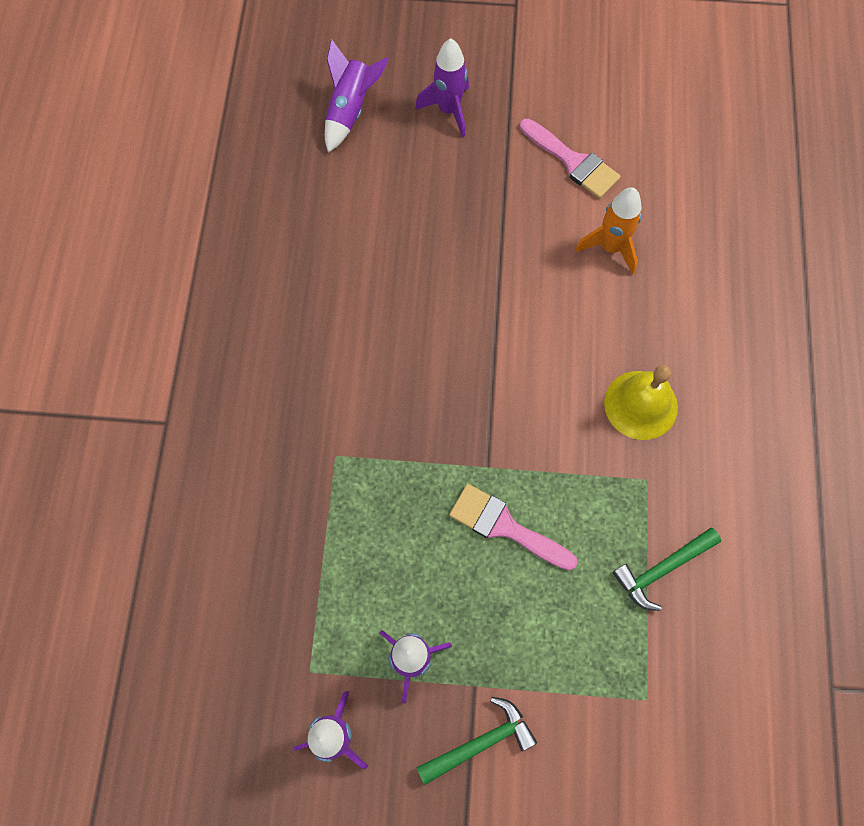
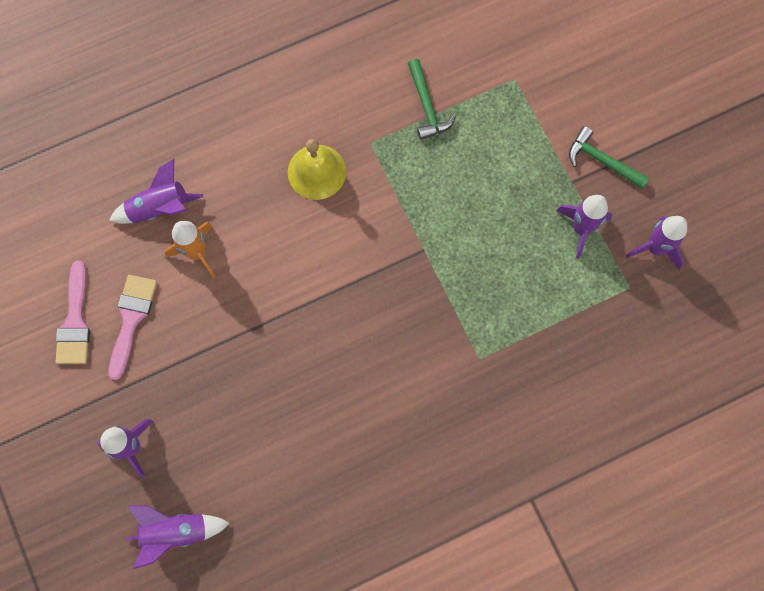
camera: 120 degrees left, 5 degrees up
(505, 526) = (459, 217): pink brush -> pink brush (75, 322)
(661, 569) = (427, 106): green hammer -> green hammer turned 45 degrees clockwise
(679, 236) = (159, 208): none -> purple rocket

